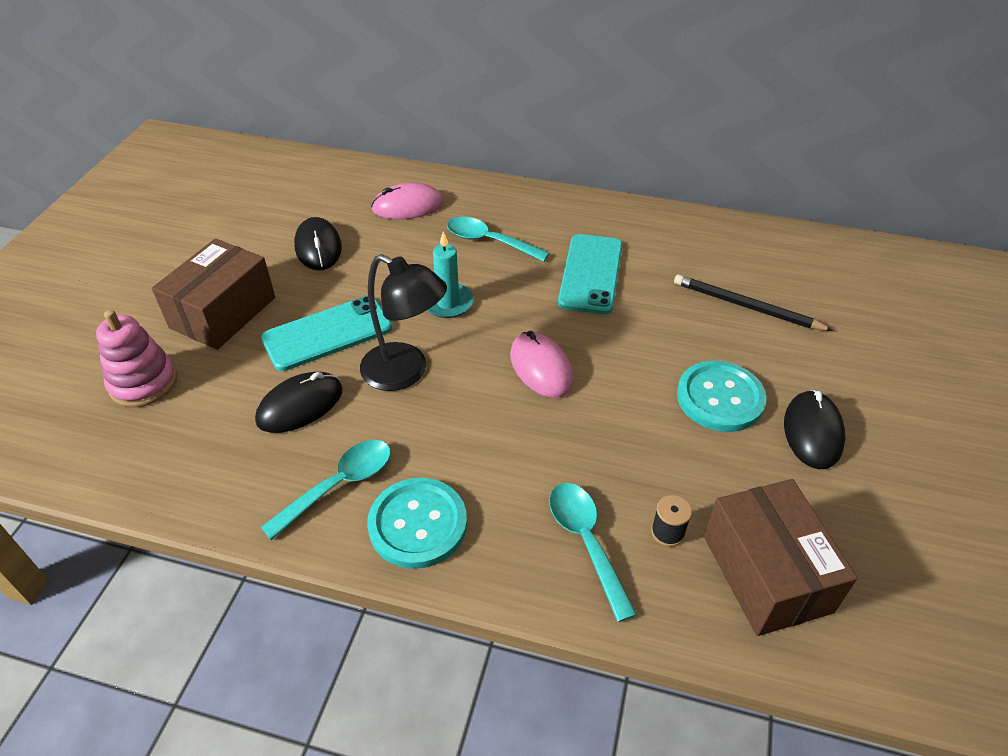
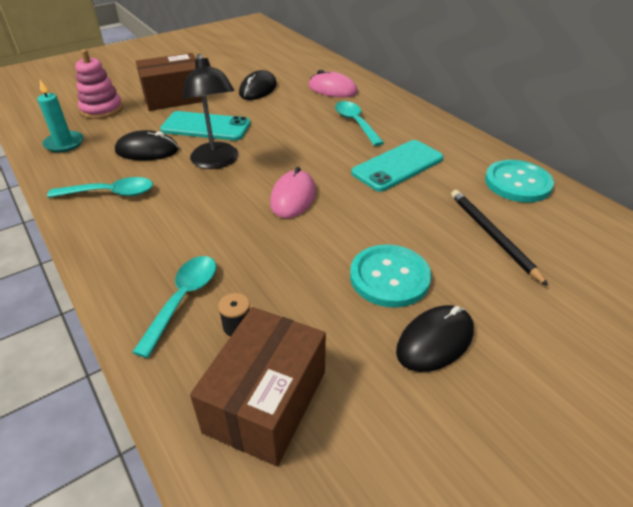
camera: 40 degrees right, 5 degrees down
(418, 524) = (116, 232): turquoise button -> turquoise button (517, 183)
(448, 303) = (287, 141): turquoise candle -> turquoise candle (64, 143)

